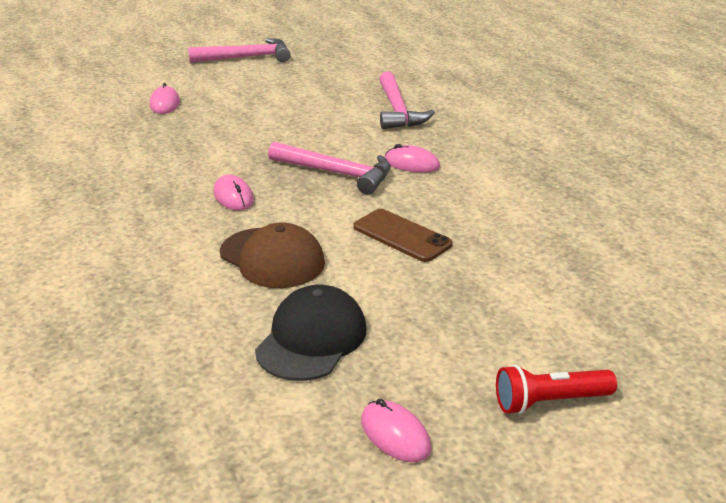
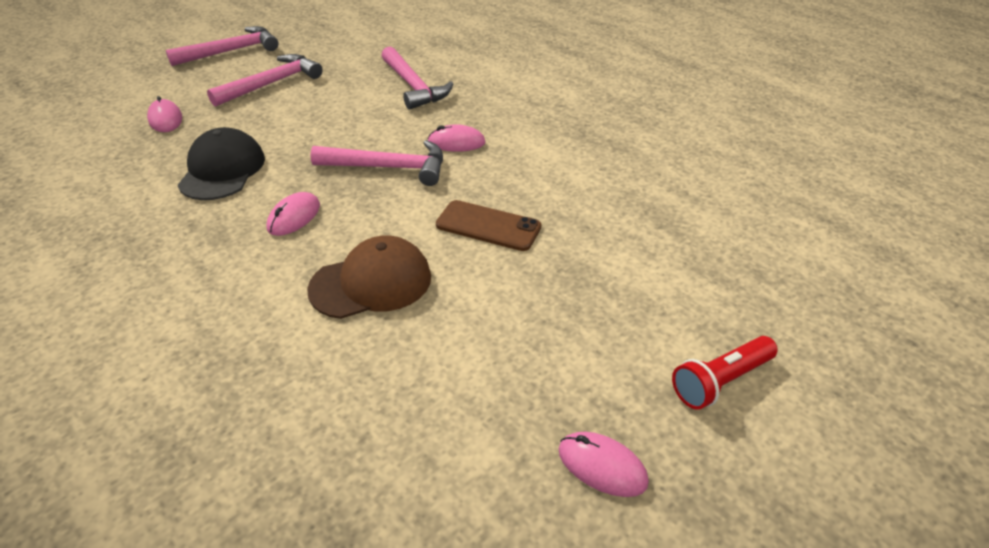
camera: 20 degrees left, 10 degrees up
(233, 196) = (294, 217): pink mouse -> pink mouse turned 75 degrees clockwise
(268, 89) = (271, 83): none -> pink hammer
(272, 258) = (371, 283): brown cap -> brown cap turned 45 degrees counterclockwise
(311, 339) = (460, 372): black cap -> black cap (222, 170)

